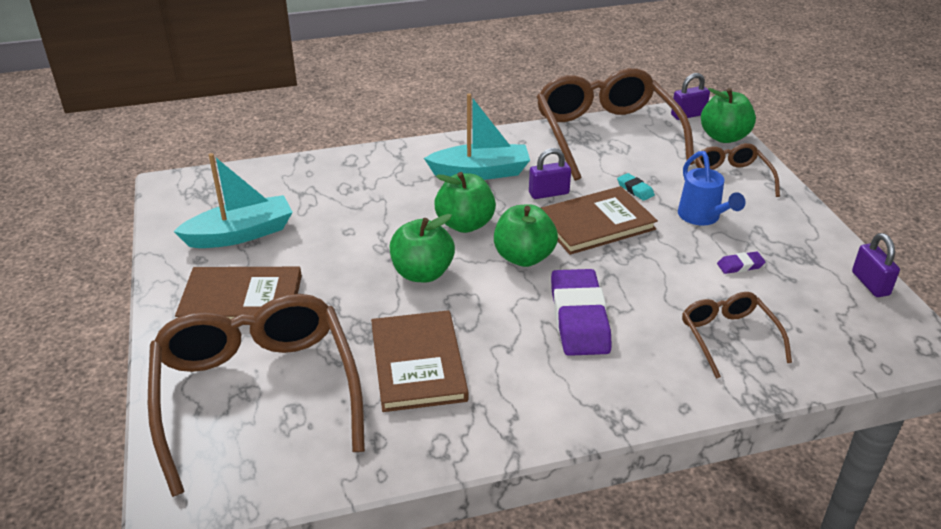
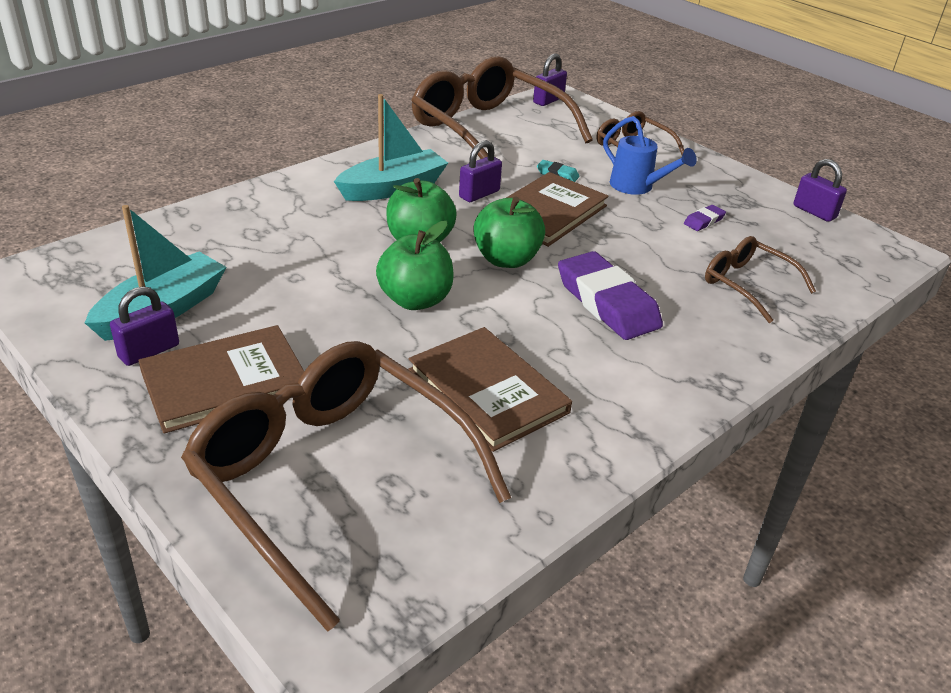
camera: 30 degrees left, 0 degrees up
(210, 262) = (149, 351): none -> purple padlock
(724, 137) = (596, 114): green apple -> none

